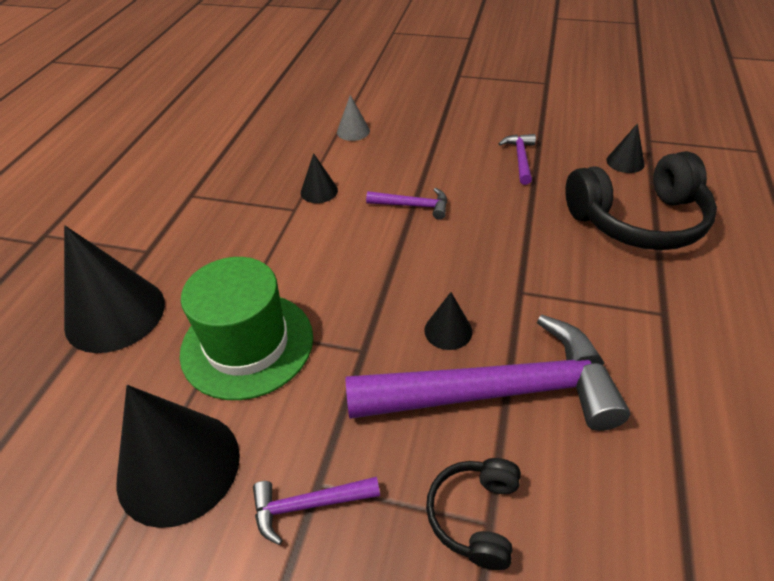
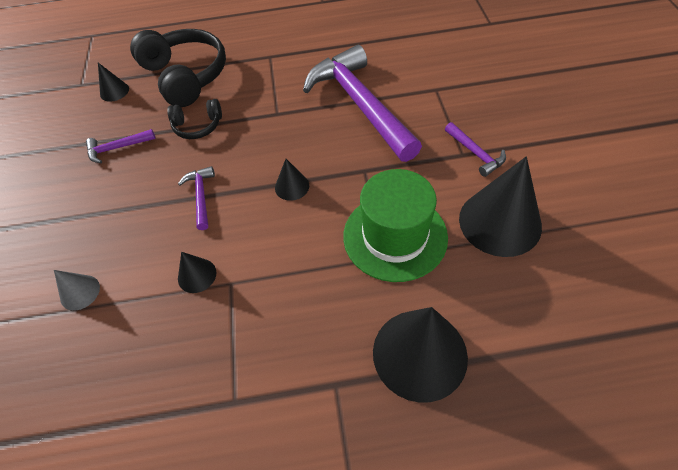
camera: 110 degrees left, 10 degrees up
(448, 330) = (326, 136): black cone -> black cone (292, 186)
(475, 516) = (435, 94): black headphones -> black headphones (198, 126)

